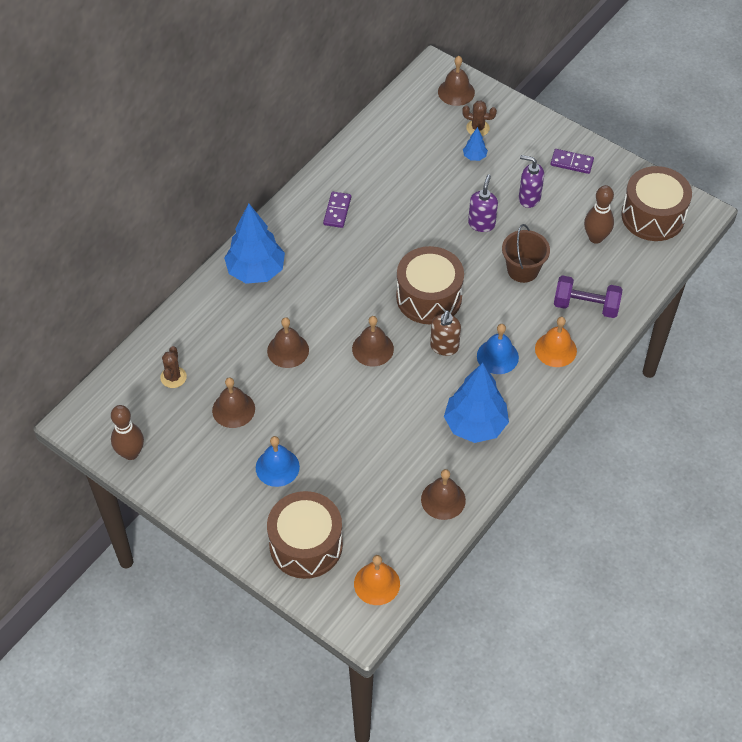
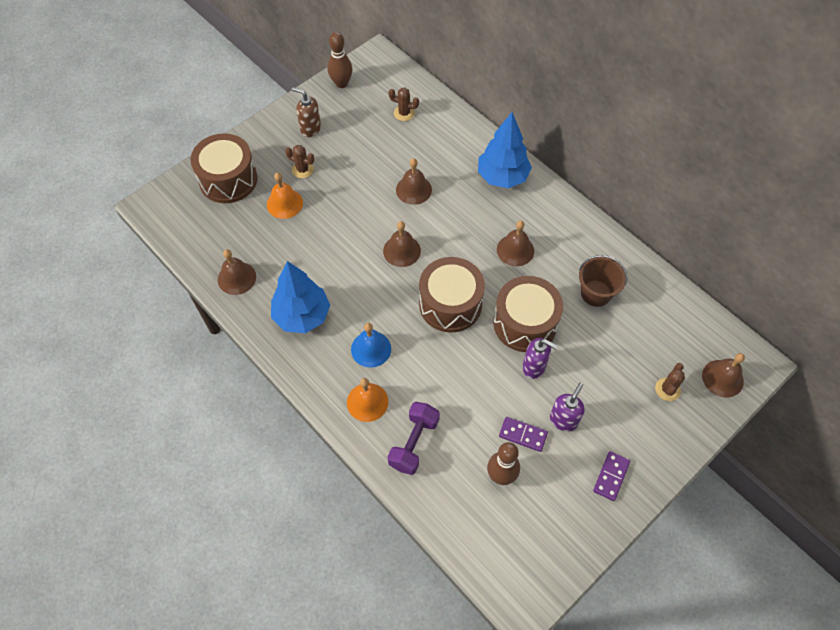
camera: 100 degrees right, 5 degrees up
(233, 409) = (364, 147): brown bell -> brown bell (515, 250)
(277, 467) = (302, 169): blue bell -> brown cactus
(337, 211) = (564, 246): purple domino -> purple domino (523, 435)
(377, 583) = (179, 220): orange bell -> orange bell (284, 203)
(444, 347) = (391, 307): brown soap dispenser -> brown soap dispenser (310, 129)
(474, 156) = (626, 378): blue tree -> none
(523, 270) = (469, 393): brown bucket -> brown bucket (596, 293)
(653, 216) = (524, 547): brown drum -> brown drum (525, 323)

